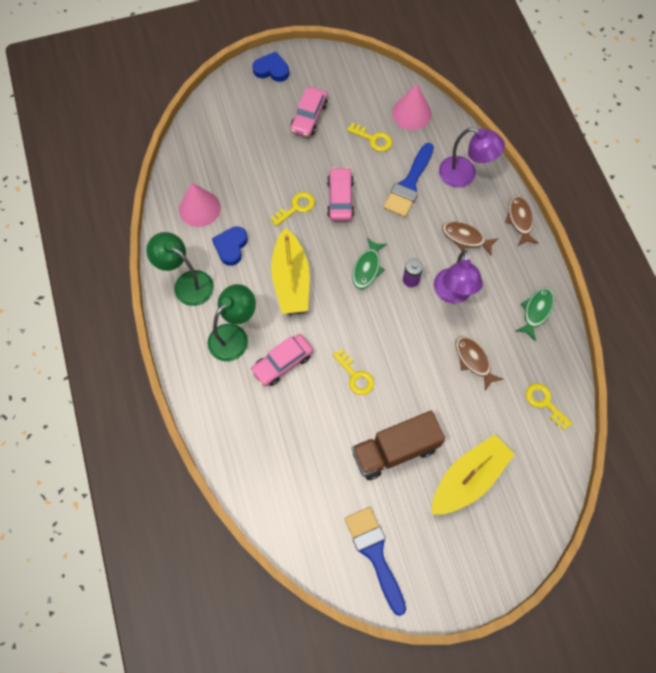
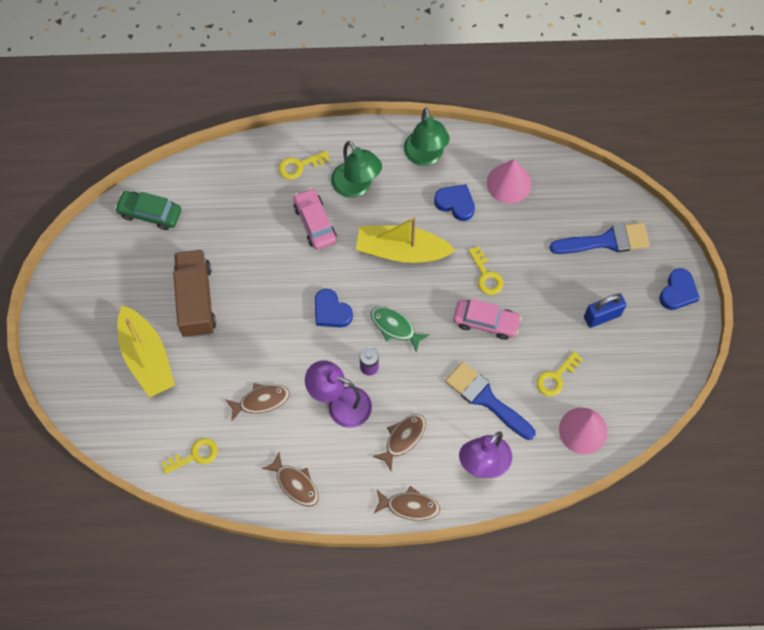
camera: 105 degrees right, 0 degrees up
(187, 283) = (425, 156): green lamp -> green lamp turned 120 degrees clockwise
(309, 117) = (602, 316): pink car -> blue padlock
(314, 529) = (150, 213): none -> green car
(355, 376) = (281, 284): yellow key -> yellow key (299, 166)
(368, 324) = (331, 311): none -> blue heart
(375, 554) = (110, 257): blue brush -> blue brush (605, 241)
(536, 311) = (295, 484): green fish -> brown fish

